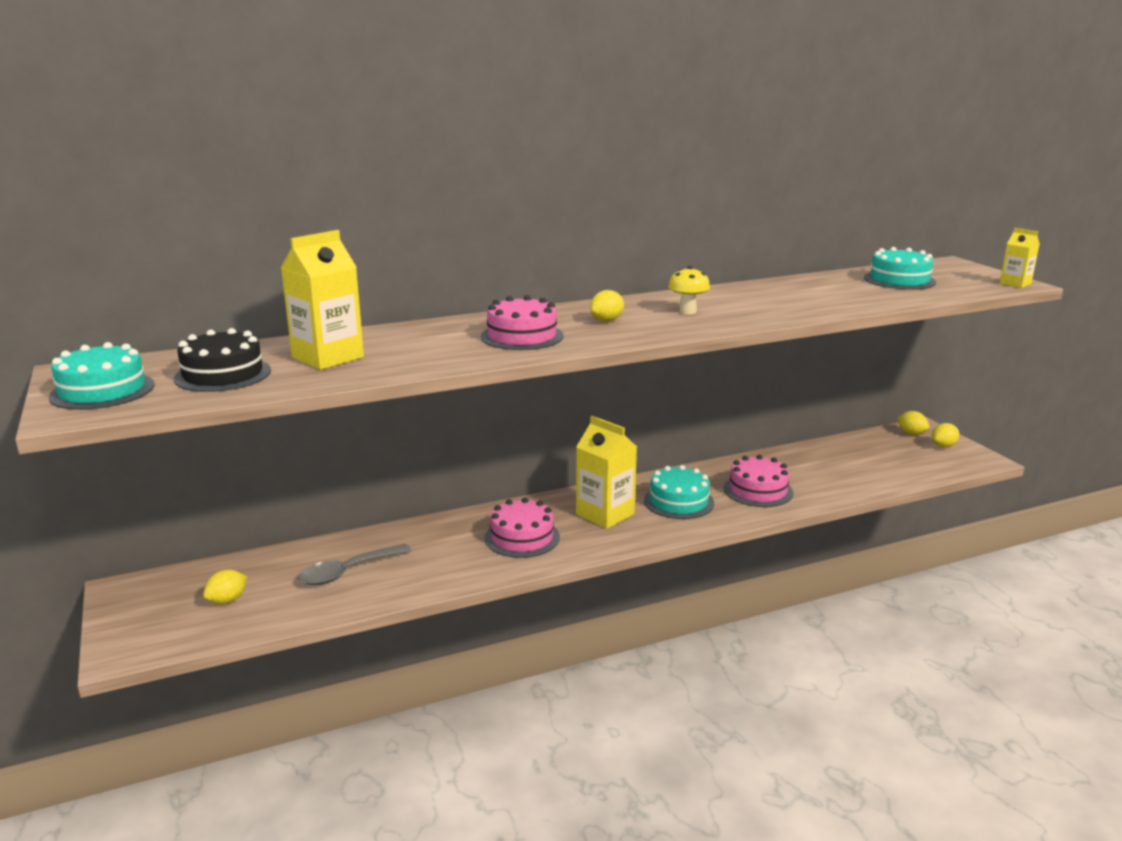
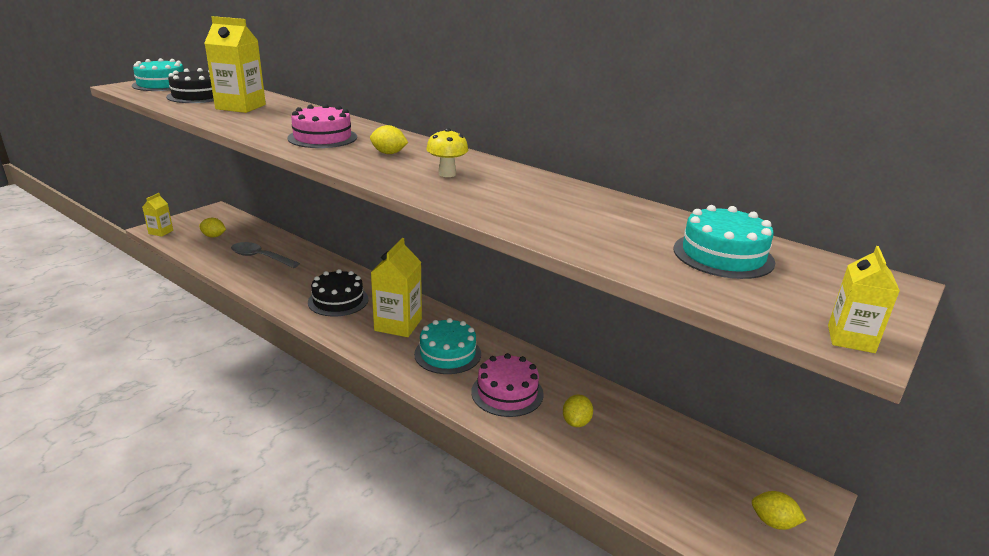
camera: 60 degrees right, 5 degrees up
(144, 647) = (161, 232): none -> yellow carton
(522, 537) = (338, 300): pink cake -> black cake
(911, 433) = (778, 486): yellow lemon -> yellow lemon (576, 422)

